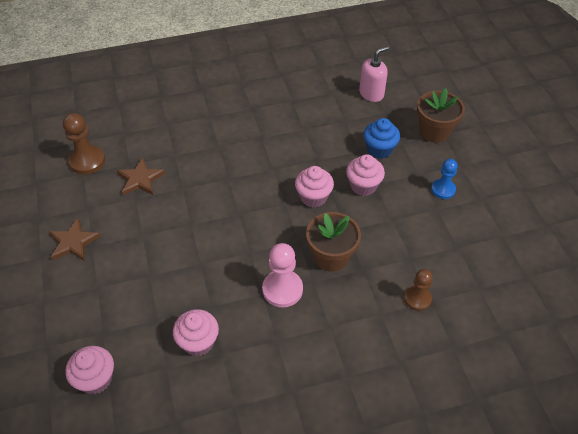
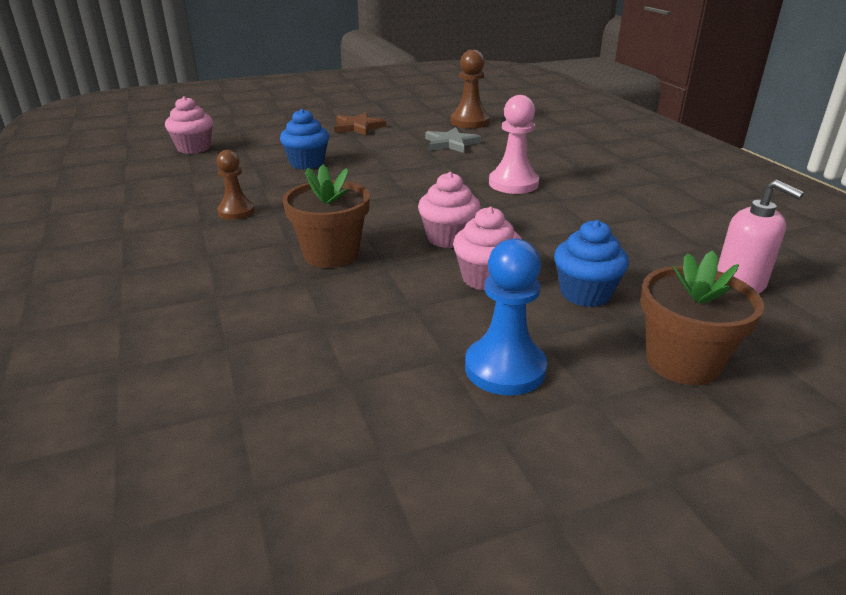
camera: 85 degrees right, 20 degrees down
(140, 179) = (451, 143): brown star -> grey star
(163, 279) = (307, 163): none -> blue cupcake
(198, 342) = (217, 184): pink cupcake -> none
(282, 289) = (278, 223): pink pawn -> pink pawn (513, 184)
(417, 299) = (234, 330): brown pawn -> brown pawn (236, 211)
(443, 189) = (505, 368): blue pawn -> blue pawn, size x1.51

